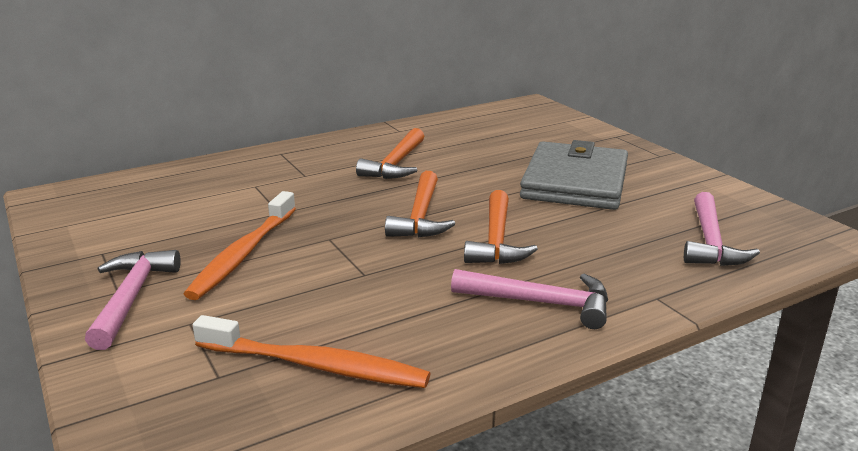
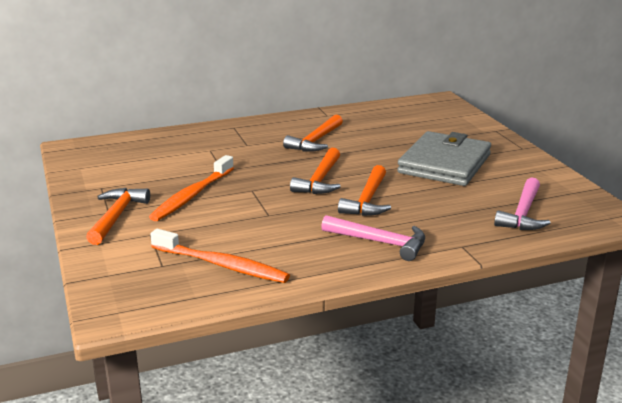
camera: 10 degrees right, 0 degrees up
(131, 298) = (116, 216): pink hammer -> orange hammer

